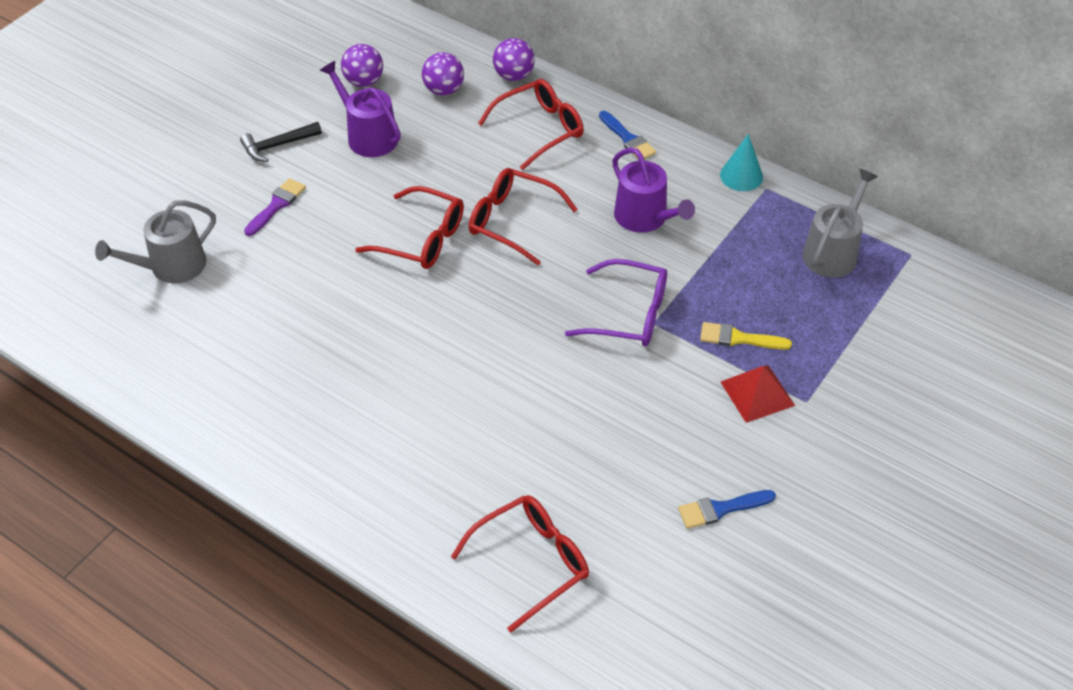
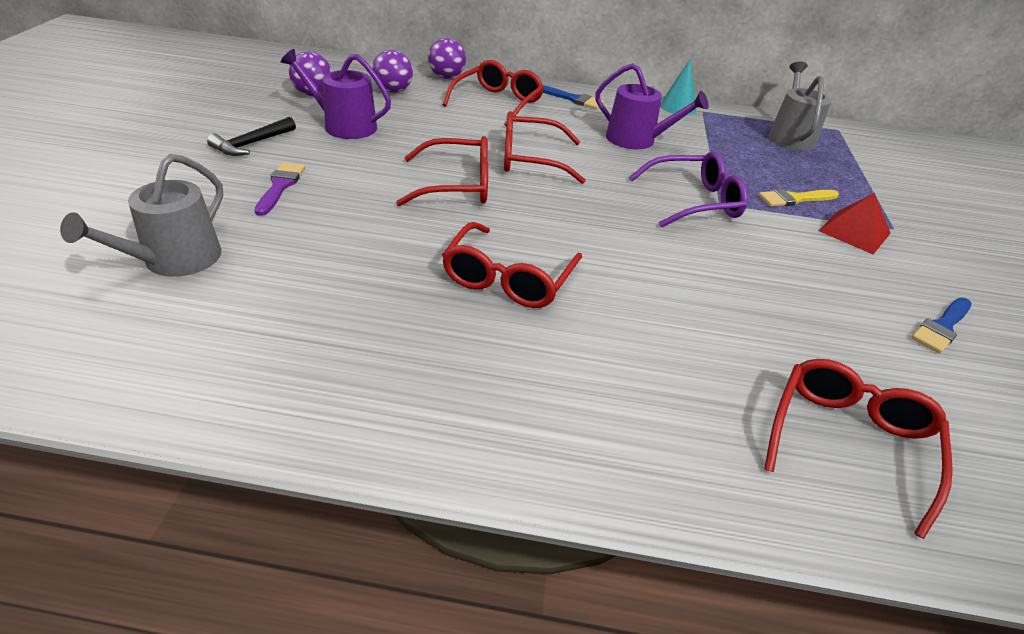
camera: 30 degrees left, 10 degrees down
(395, 352) = (508, 279): none -> red glasses

